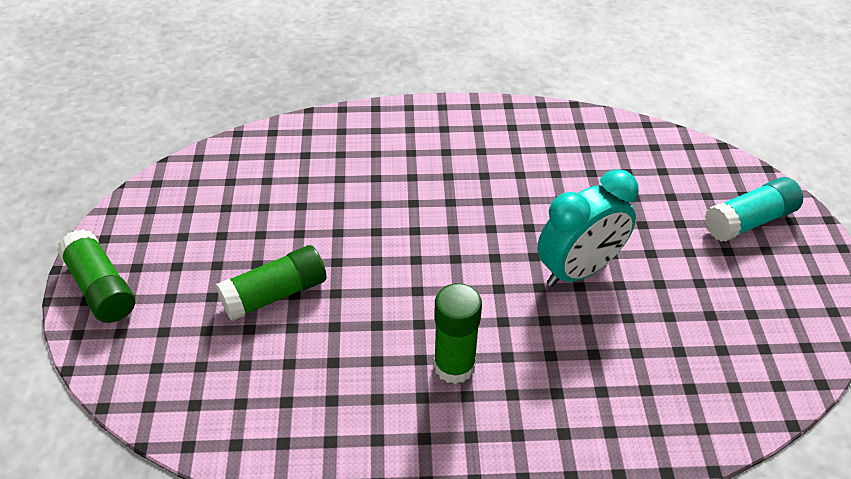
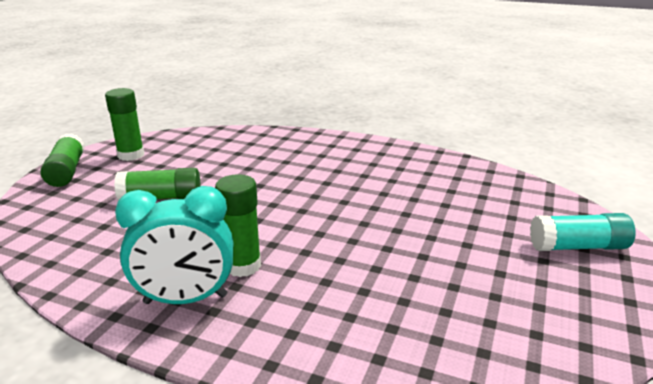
camera: 25 degrees right, 20 degrees down
(162, 228) = (131, 155): none -> green glue stick
(578, 270) = (393, 239): turquoise clock -> turquoise clock (185, 299)

